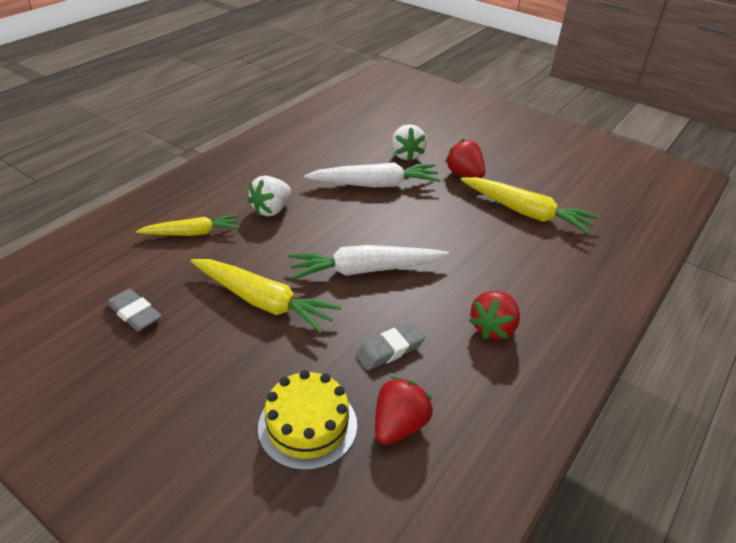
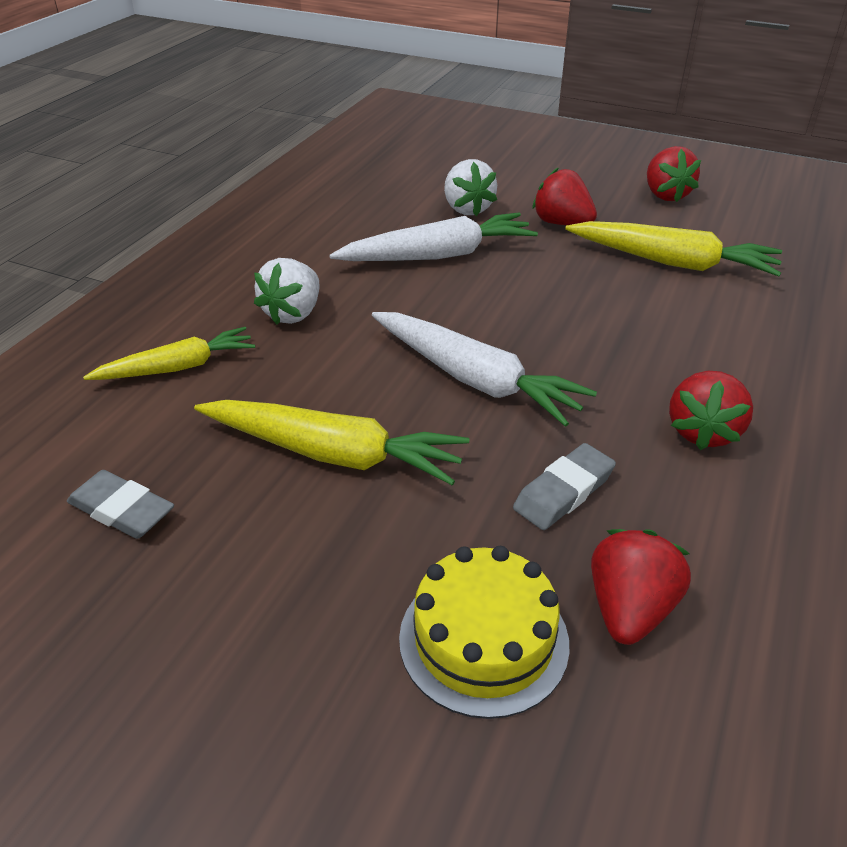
camera: 10 degrees left, 0 degrees up
(365, 270) = (474, 379): white carrot -> white carrot turned 120 degrees counterclockwise
(543, 164) = (665, 195): none -> red strawberry

